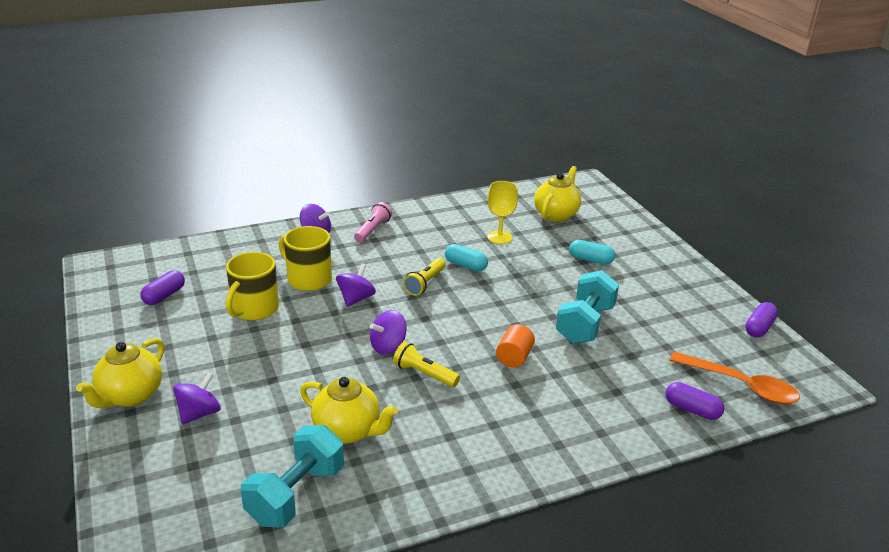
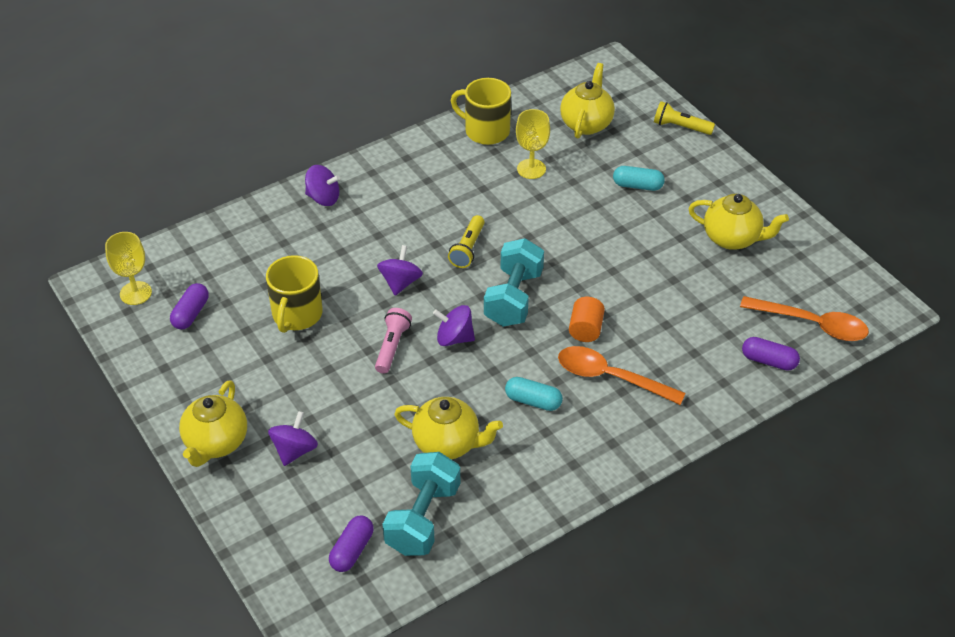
camera: 10 degrees left, 15 degrees up
(127, 275) = (135, 293): none -> yellow goblet
(308, 279) = (339, 264): yellow mug -> yellow mug (486, 131)
(373, 230) = (386, 181): pink flashlight -> pink flashlight (392, 346)
(388, 346) = (454, 338): purple spinning top -> purple spinning top turned 60 degrees clockwise
(424, 374) = (501, 365): yellow flashlight -> yellow flashlight (680, 127)
(465, 265) = (504, 216): turquoise capsule -> turquoise capsule (533, 401)
(528, 400) = (611, 377): none -> orange spoon
(585, 324) = (648, 275): turquoise dumbbell -> turquoise dumbbell (513, 298)
(671, 308) = (732, 238): none -> yellow teapot
(759, 328) = (823, 249): purple capsule -> purple capsule (352, 550)

